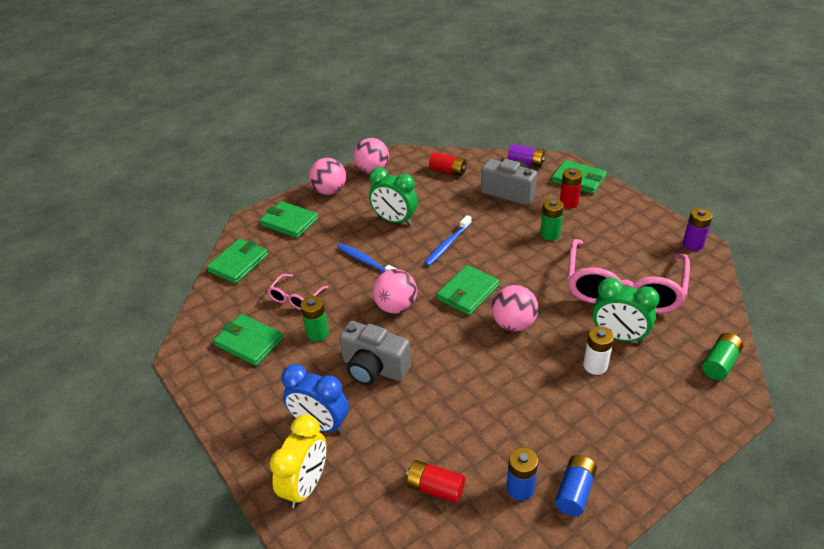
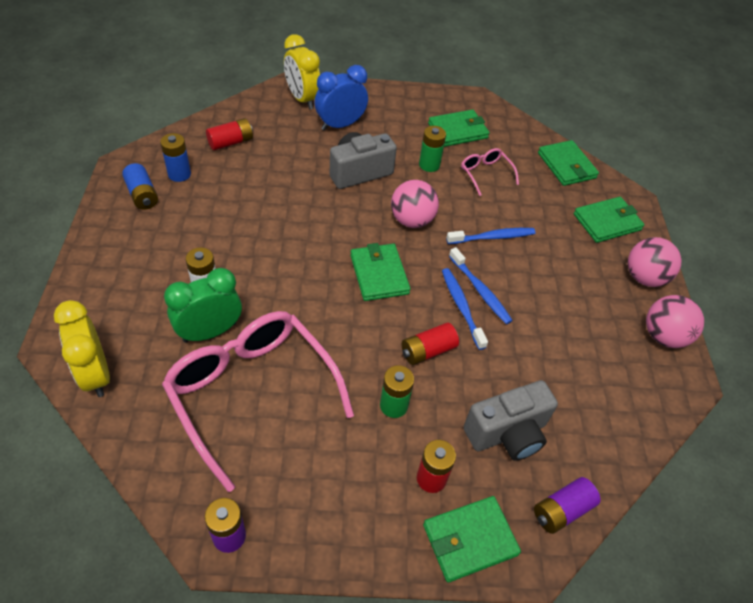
camera: 120 degrees right, 10 degrees up
(394, 220) = (542, 294): green clock -> none
(423, 244) = (480, 290): none -> blue toothbrush
(448, 171) = (607, 406): red battery -> red battery (427, 351)
(513, 324) = (308, 275): pink ball -> none
(720, 363) = (95, 374): green battery -> yellow clock

